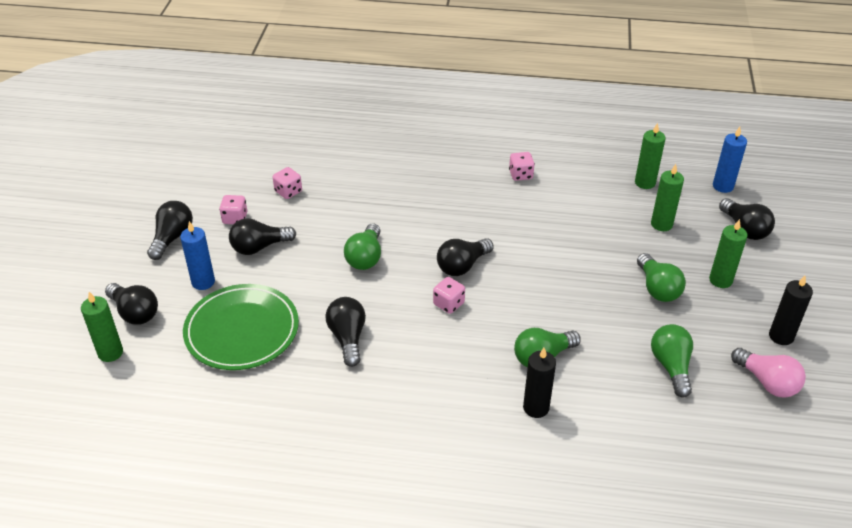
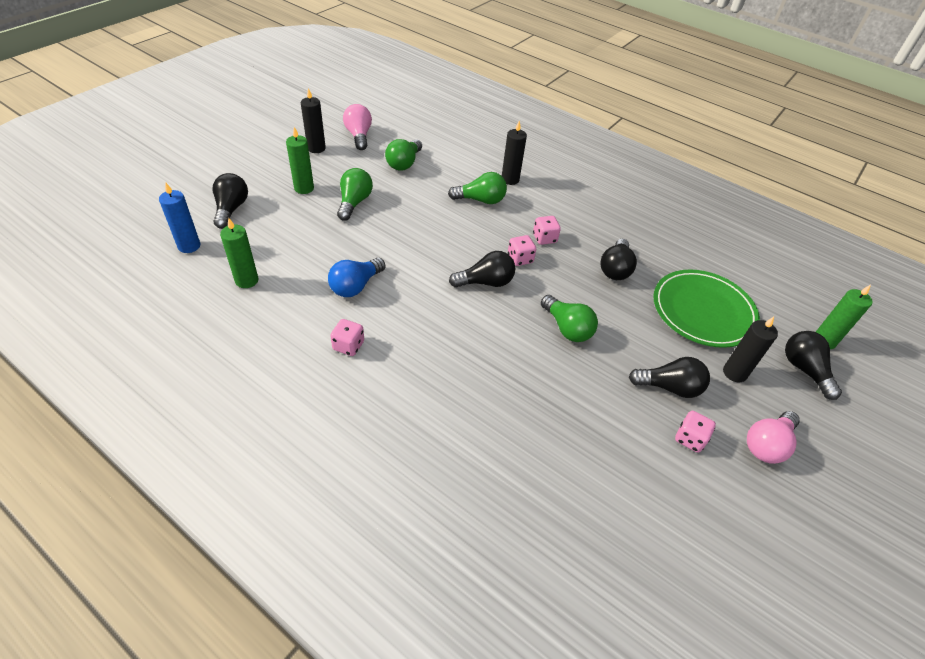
camera: 155 degrees left, 5 degrees up
(172, 238) = (767, 445): black light bulb -> pink light bulb
(203, 282) = (734, 373): blue candle -> black candle
(288, 191) = (616, 449): pink dice -> pink dice (544, 238)
(365, 257) = (567, 328): green light bulb -> green light bulb turned 105 degrees clockwise
(563, 214) = (355, 286): none -> blue light bulb
(661, 224) = (287, 241): green candle -> none

